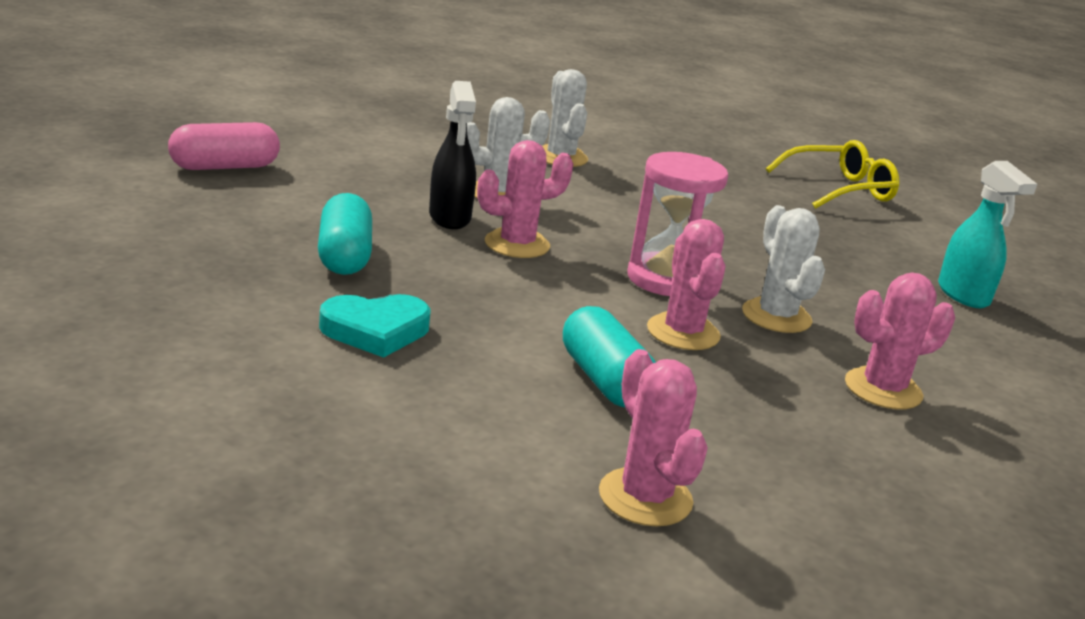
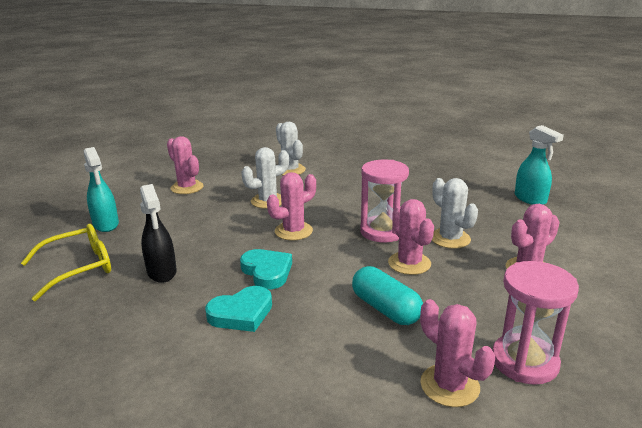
camera: 10 degrees left, 0 degrees up
(224, 167) = (106, 225): pink capsule -> turquoise spray bottle
(344, 256) = (201, 266): turquoise capsule -> none
(375, 144) = (187, 187): none -> pink cactus
(444, 288) = (267, 272): none -> turquoise heart
(450, 218) = (249, 224): black spray bottle -> black spray bottle (162, 272)
(787, 501) = (524, 362): none -> pink hourglass
(841, 189) = (438, 153): yellow glasses -> yellow glasses (80, 267)

